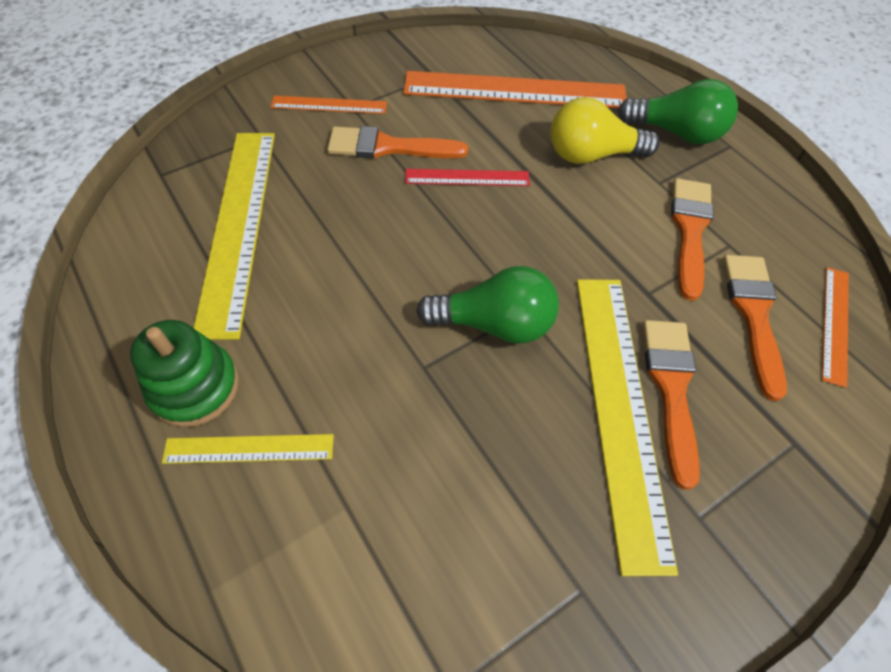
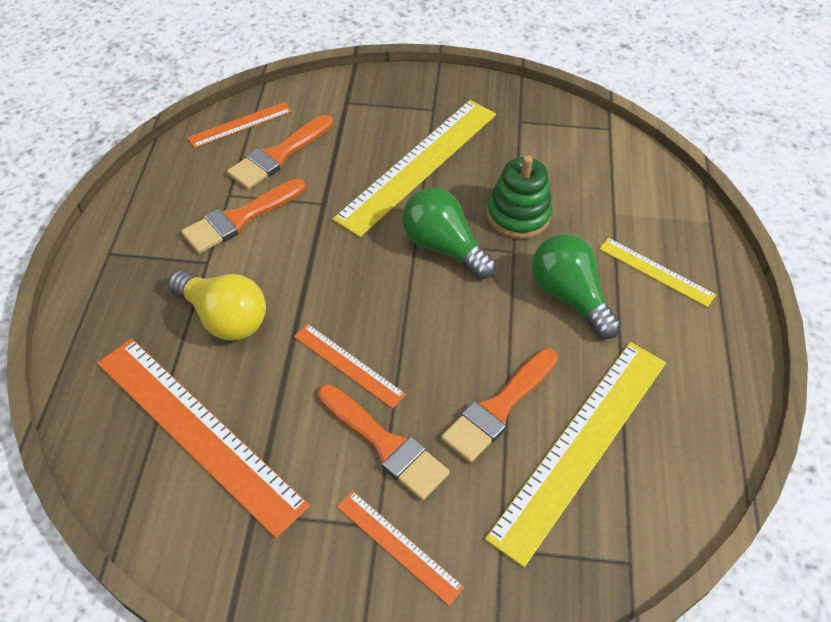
camera: 140 degrees left, 5 degrees down
(195, 387) = (676, 329): green stacking toy -> green stacking toy (518, 215)
(467, 177) = (348, 365): red ruler -> orange ruler
(671, 389) = (378, 155): orange brush -> orange brush (498, 408)
(676, 132) = (129, 290): green light bulb -> green light bulb (569, 296)

